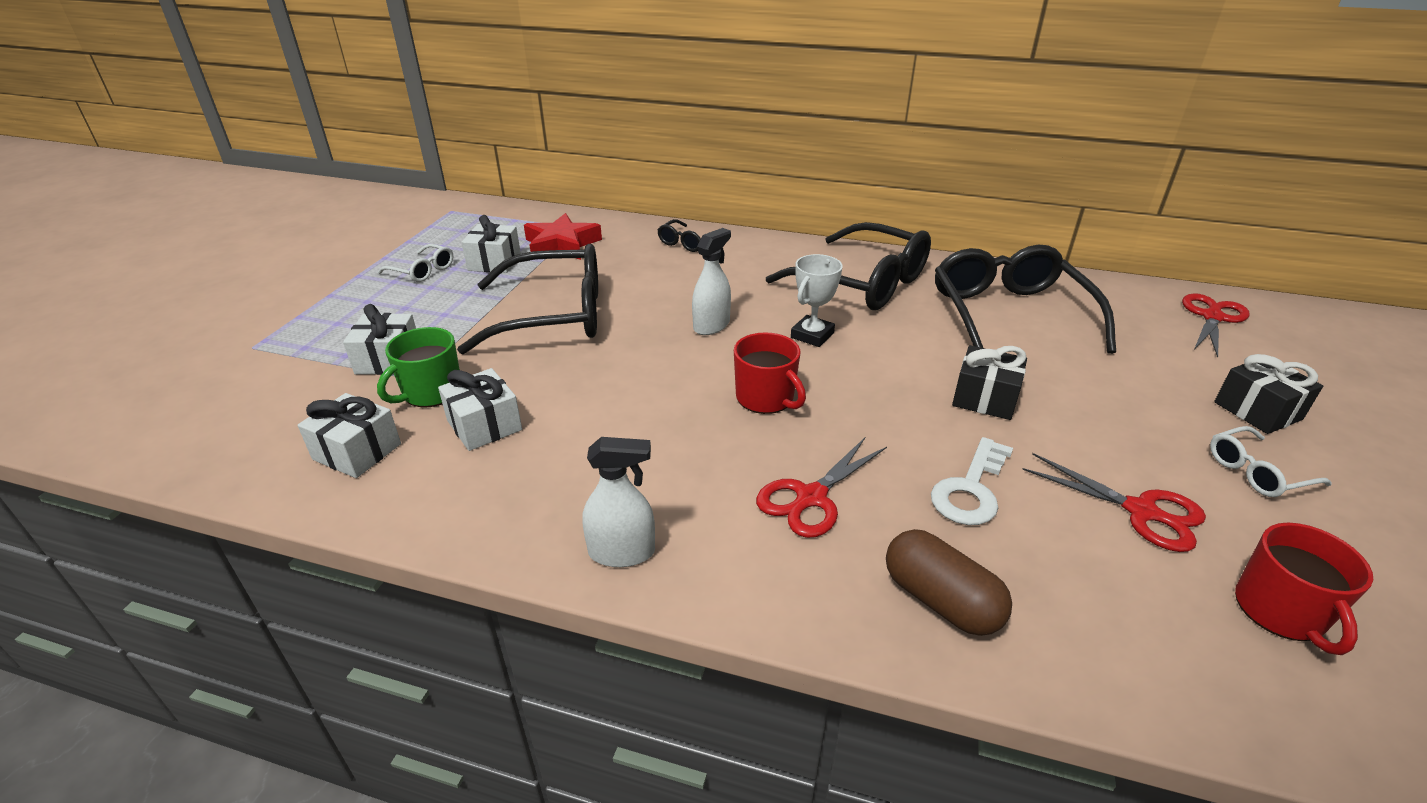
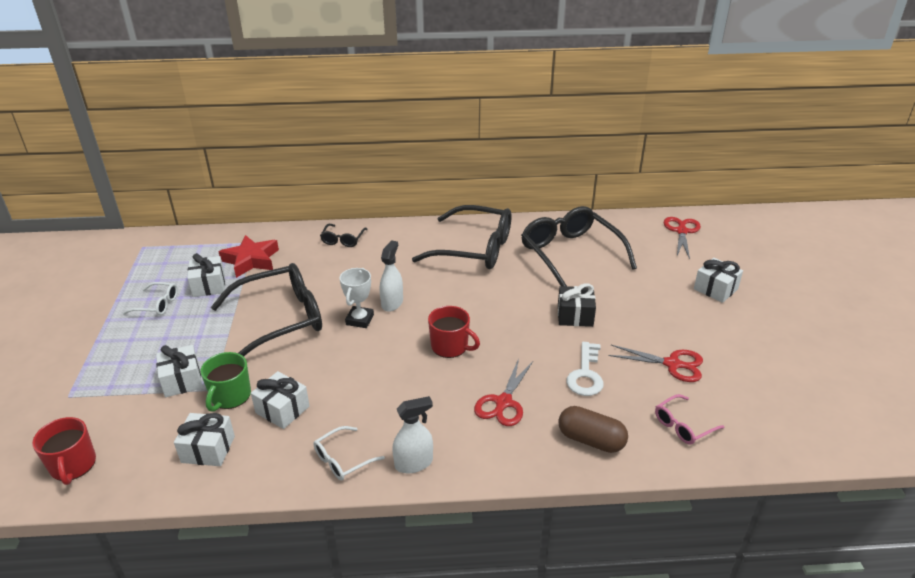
camera: 20 degrees left, 0 degrees up
(812, 335) = (459, 295): white trophy -> white trophy (359, 320)
(1134, 625) = (683, 425): none -> pink glasses
(1257, 411) = (715, 289): black gift -> white gift
(1257, 472) = (721, 326): white glasses -> white glasses (343, 459)
(1280, 611) = (744, 399): red mug -> red mug (73, 465)

